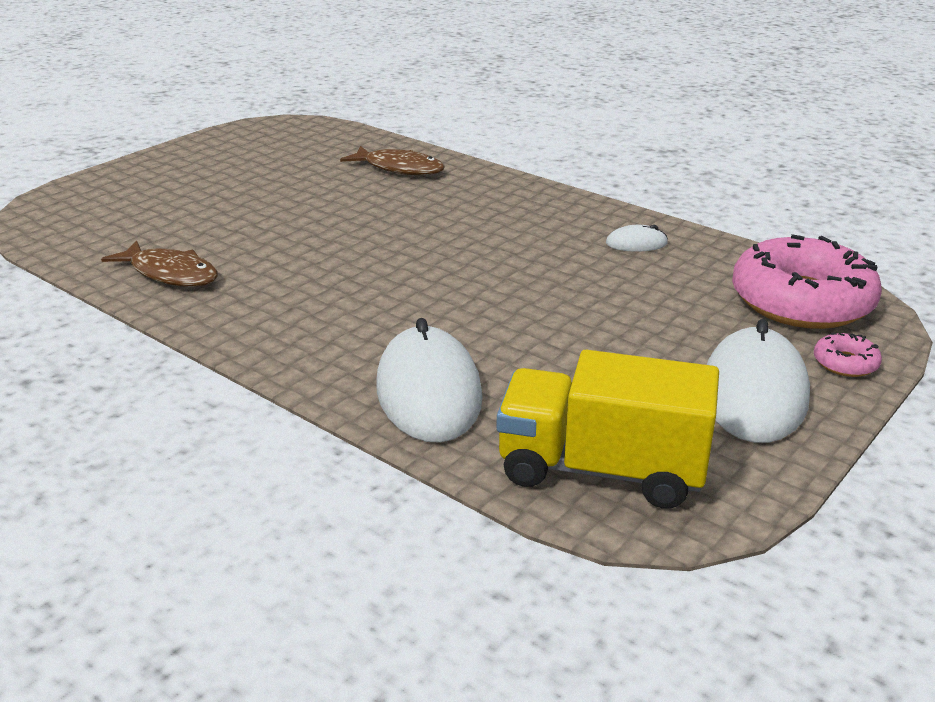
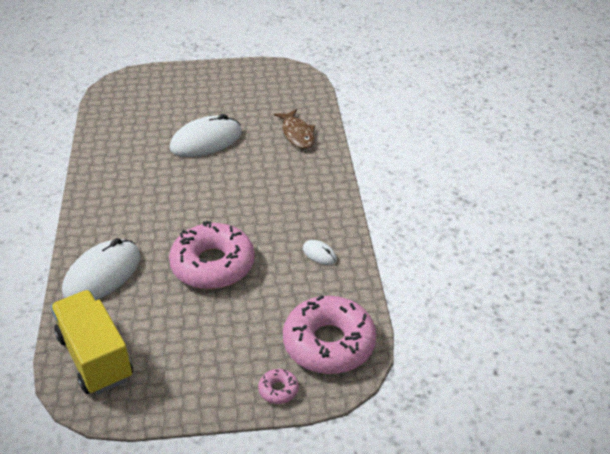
camera: 45 degrees right, 10 degrees up
(170, 274) = (114, 148): brown fish -> none
(547, 309) = (213, 265): none -> pink donut
(754, 392) = (212, 371): white mouse -> white mouse (206, 141)

